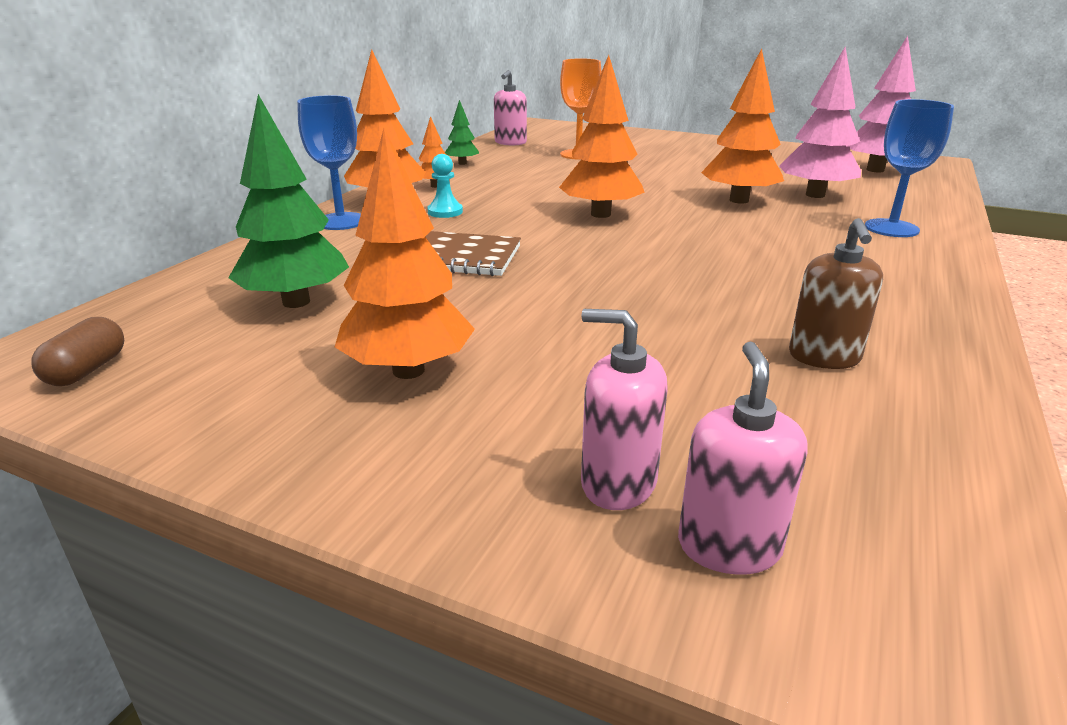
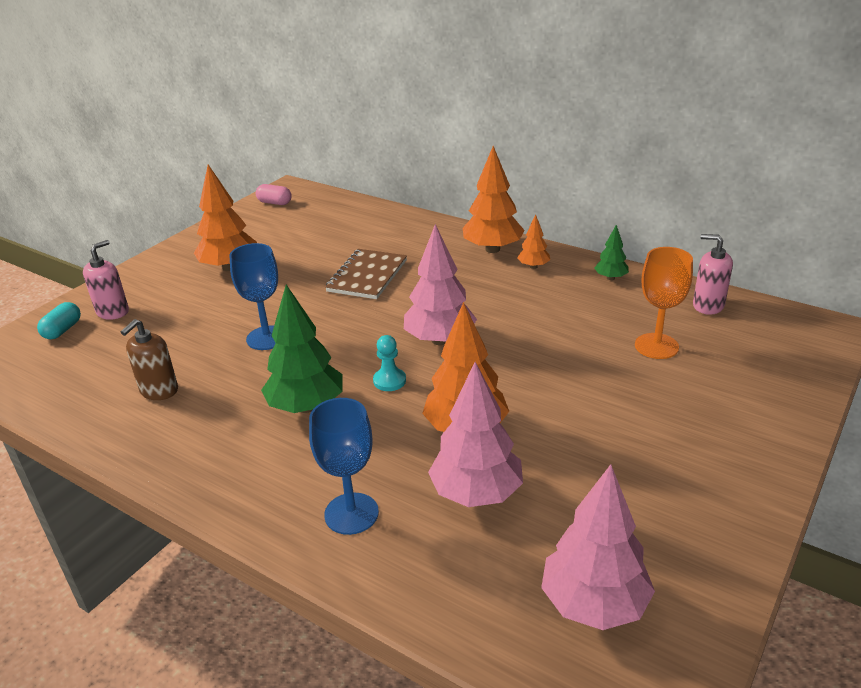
camera: 100 degrees right, 5 degrees up
(87, 370) = (274, 203): brown capsule -> pink capsule
(296, 302) = (321, 235): green tree -> green tree (306, 406)
(341, 221) = (449, 236): blue goblet -> blue goblet (267, 338)
(445, 212) = (462, 272): turquoise pawn -> turquoise pawn (389, 381)
(601, 214) = (440, 340): orange tree -> pink tree
(729, 546) = (62, 330): pink soap dispenser -> turquoise capsule
(824, 357) = (159, 390): brown soap dispenser -> brown soap dispenser turned 75 degrees counterclockwise

